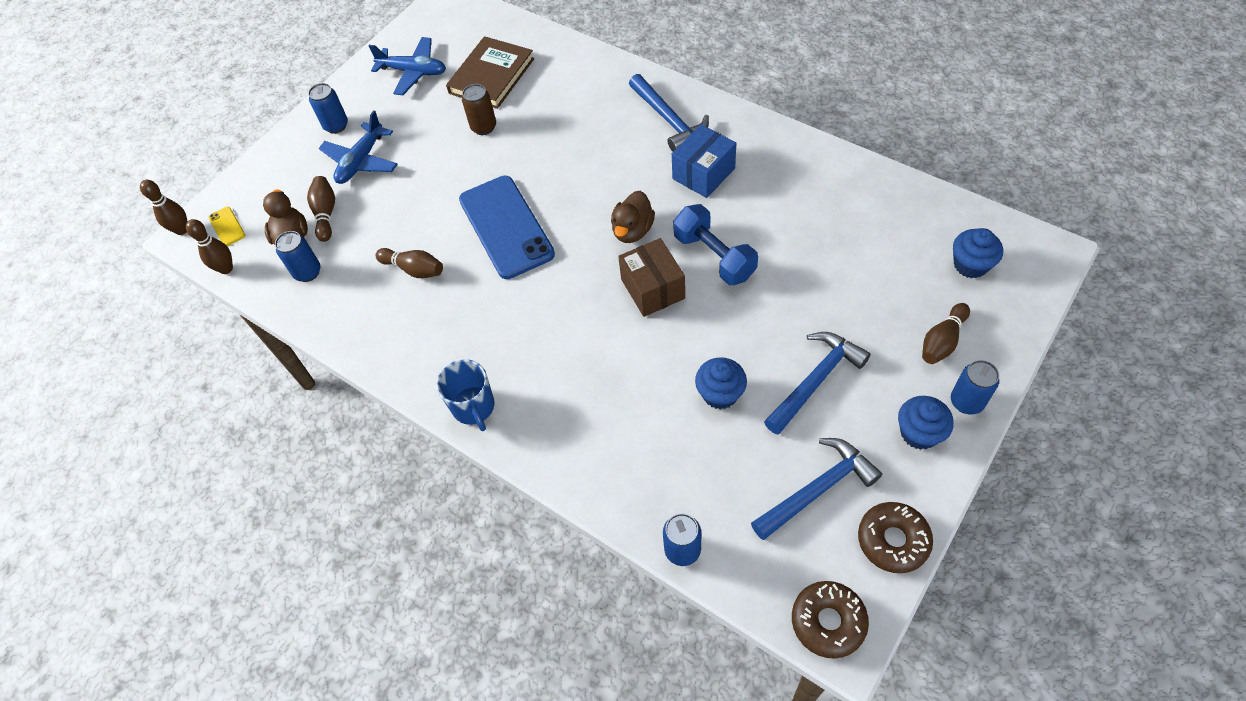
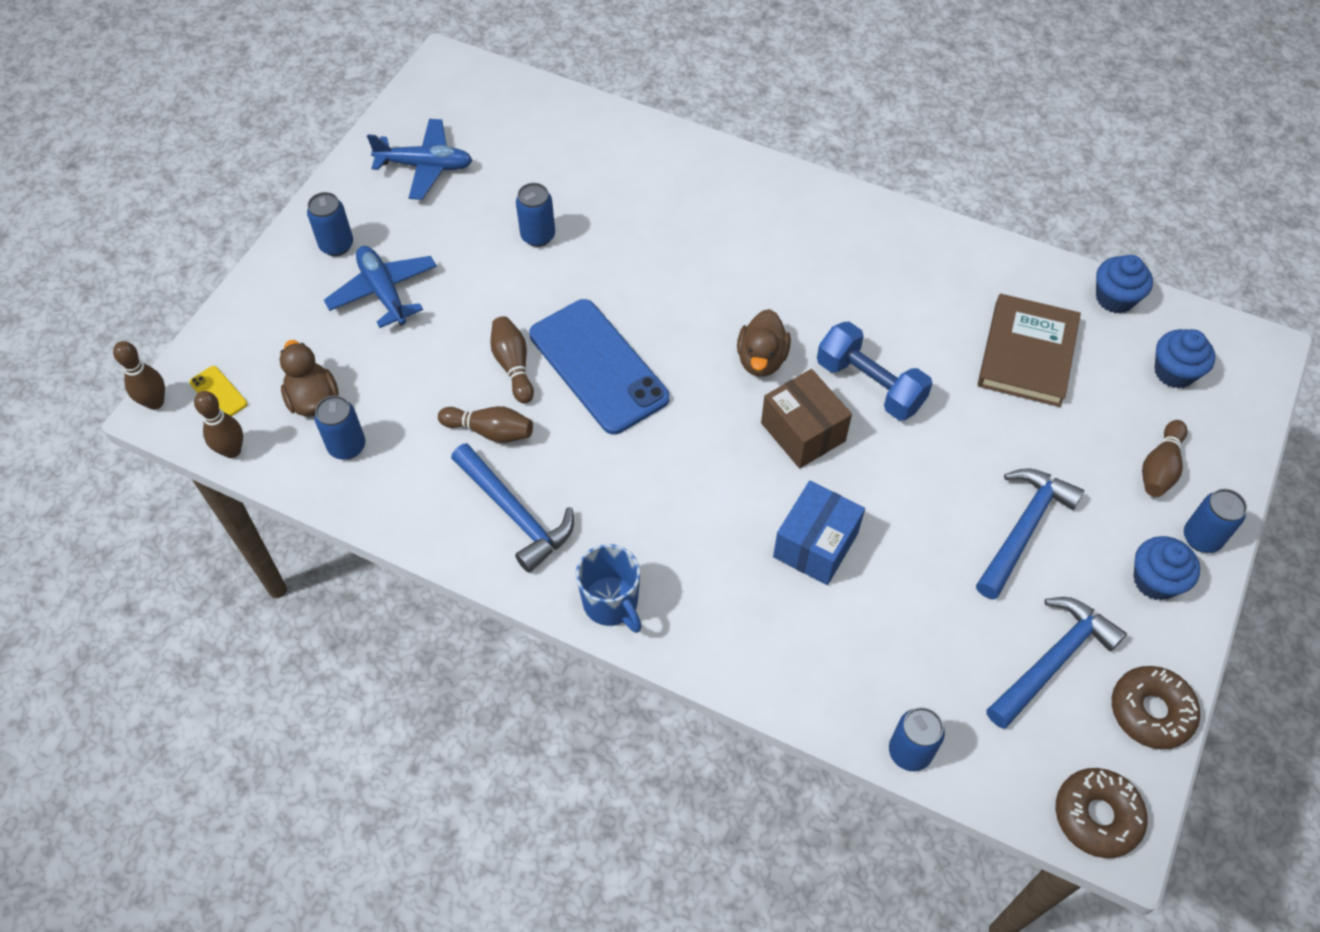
camera: 15 degrees left, 0 degrees up
(326, 214) = (352, 366): brown bowling pin -> brown bowling pin (513, 365)
(361, 161) = (383, 292): blue plane -> blue plane turned 135 degrees clockwise
(483, 127) = (538, 236): brown can -> blue can
(491, 76) = (532, 167): brown book -> brown book (1027, 354)
(668, 119) = (775, 212): blue hammer -> blue hammer (515, 513)
(703, 173) = (834, 280): blue box -> blue box (815, 545)
(720, 394) = (913, 556): blue cupcake -> blue cupcake (1115, 298)

